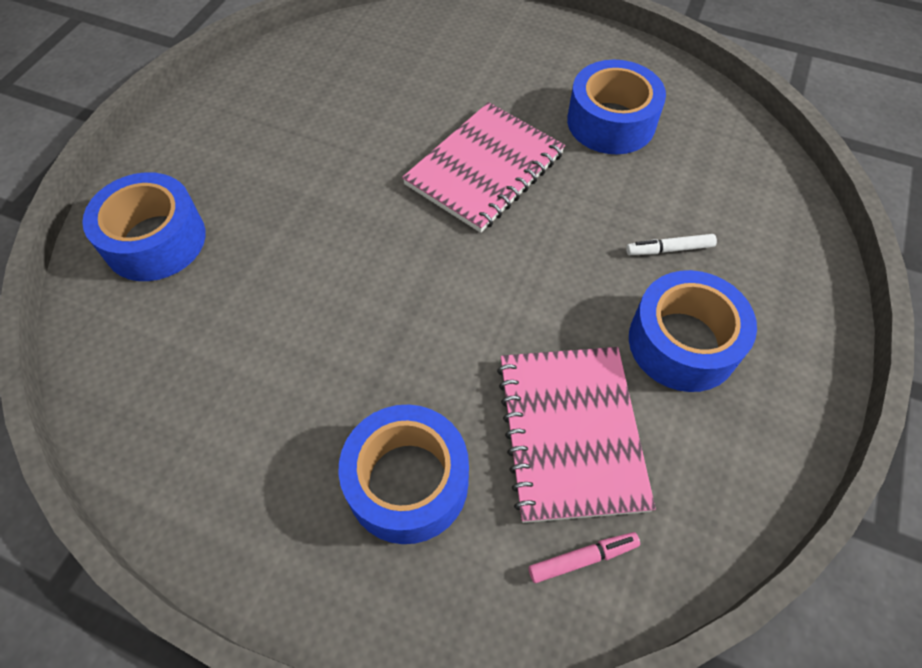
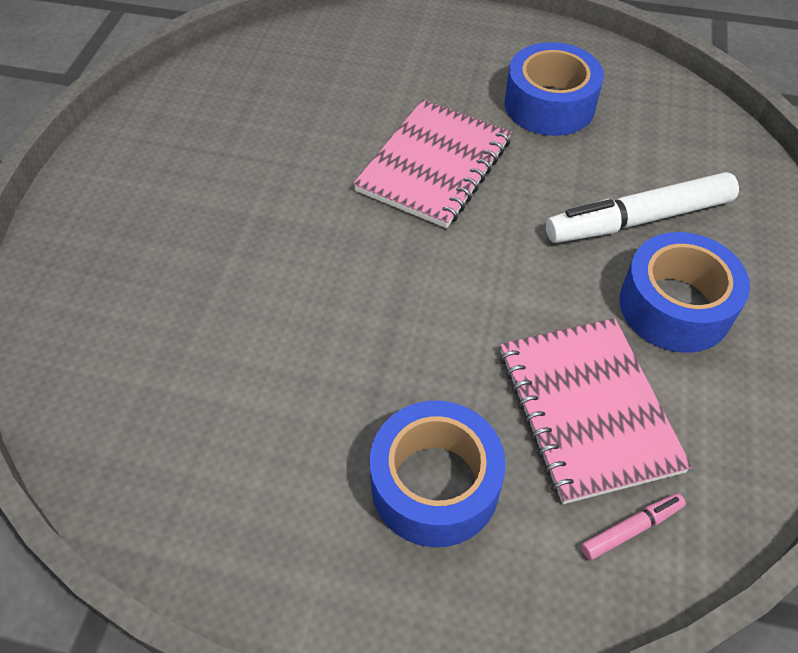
camera: 10 degrees left, 5 degrees down
(155, 240) = (100, 282): blue tape -> none
(669, 249) = (638, 219): white marker -> white marker, size x2.19

